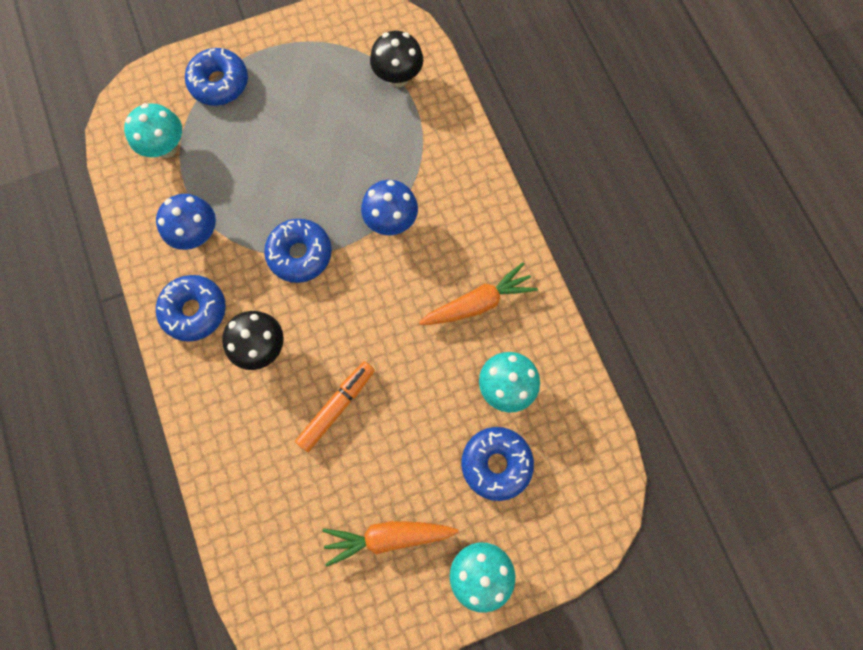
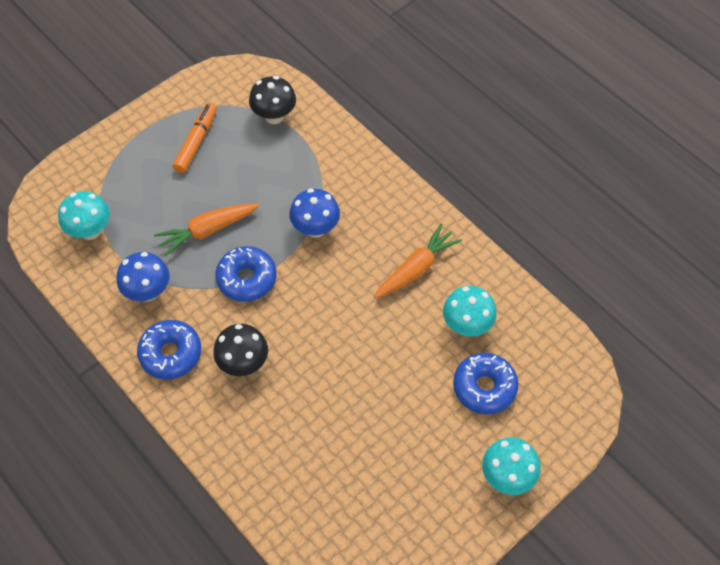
camera: 20 degrees left, 15 degrees down
(219, 83) = (118, 165): blue donut -> none
(337, 407) = (330, 389): orange marker -> orange marker (196, 142)
(388, 536) = (418, 476): orange carrot -> orange carrot (207, 230)

